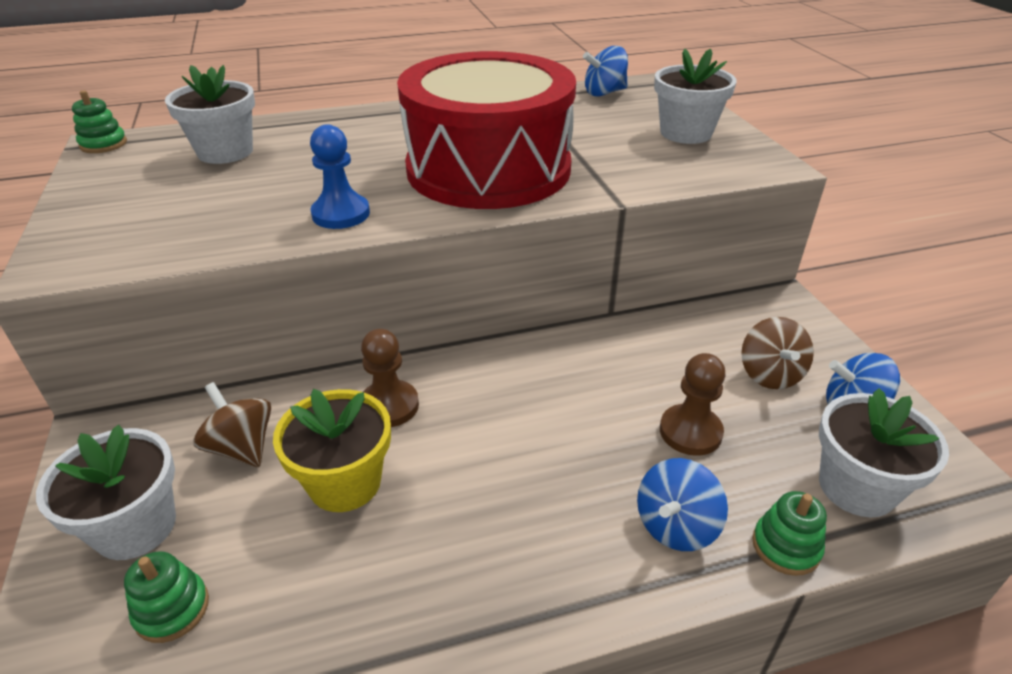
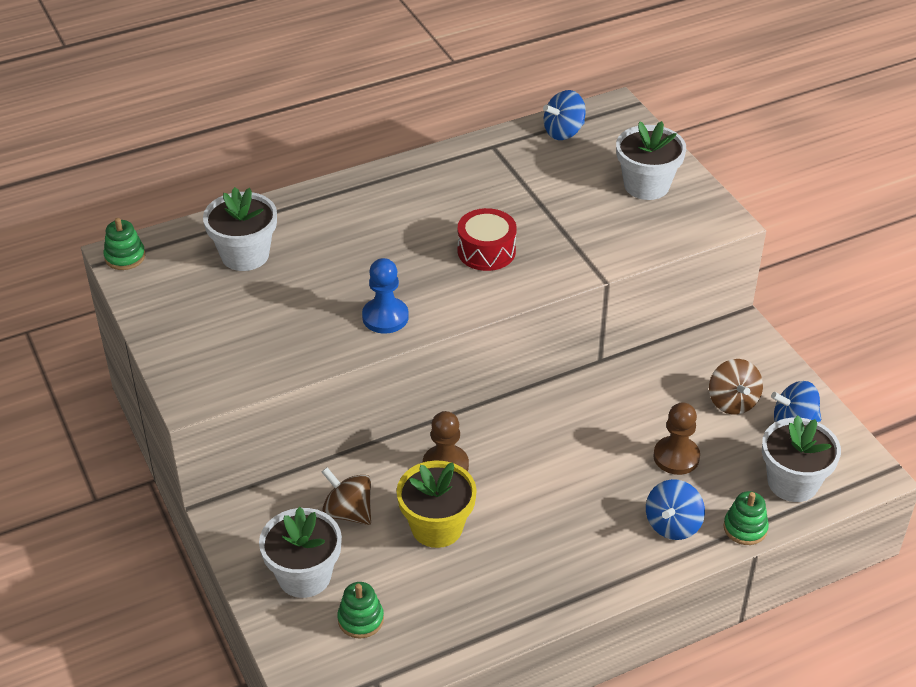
camera: 10 degrees left, 5 degrees up
(488, 169) = (486, 251): red drum -> red drum, size x0.41

